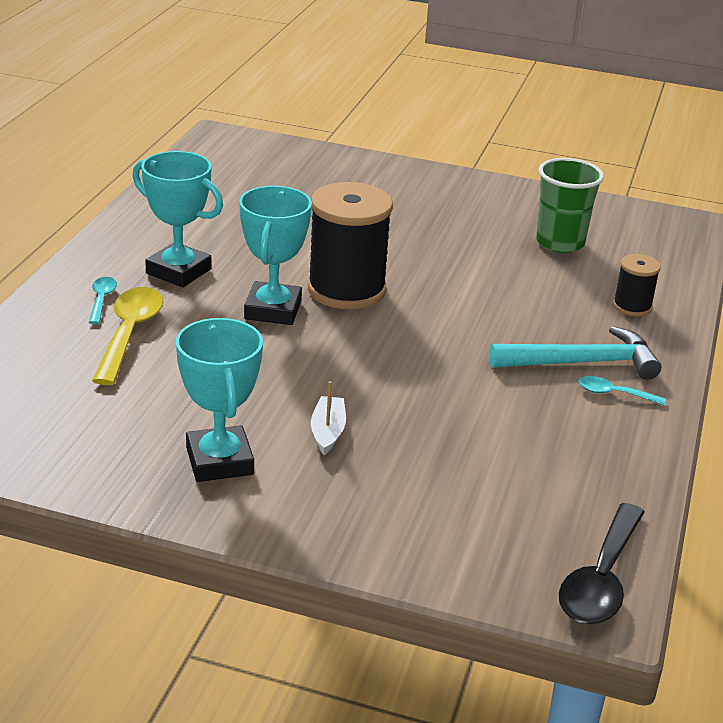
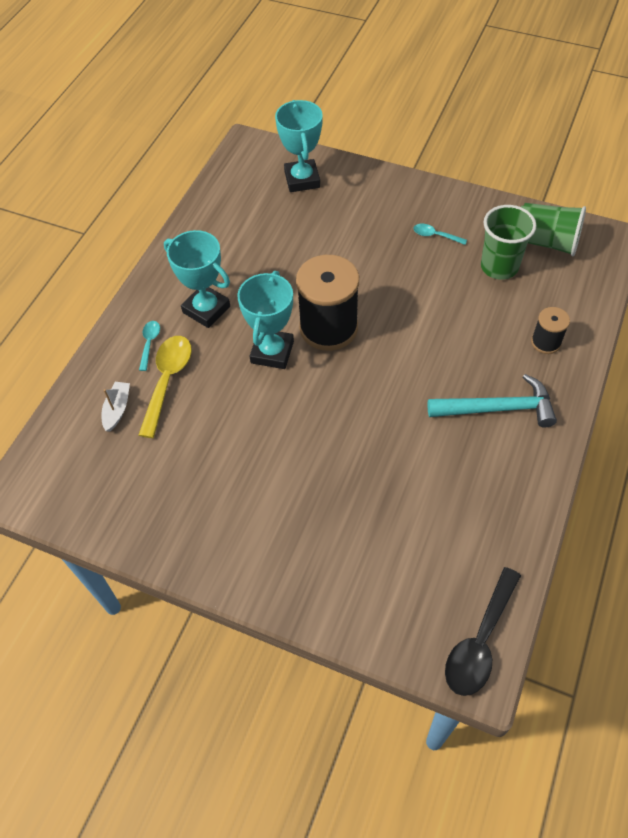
camera: 10 degrees right, 25 degrees up
(219, 461) = (222, 517): turquoise trophy -> turquoise trophy (302, 179)
(327, 432) = (301, 486): white boat -> white boat (117, 409)
(614, 224) = (546, 242): none -> green cup
(614, 394) = (517, 443): turquoise spoon -> turquoise spoon (435, 236)

